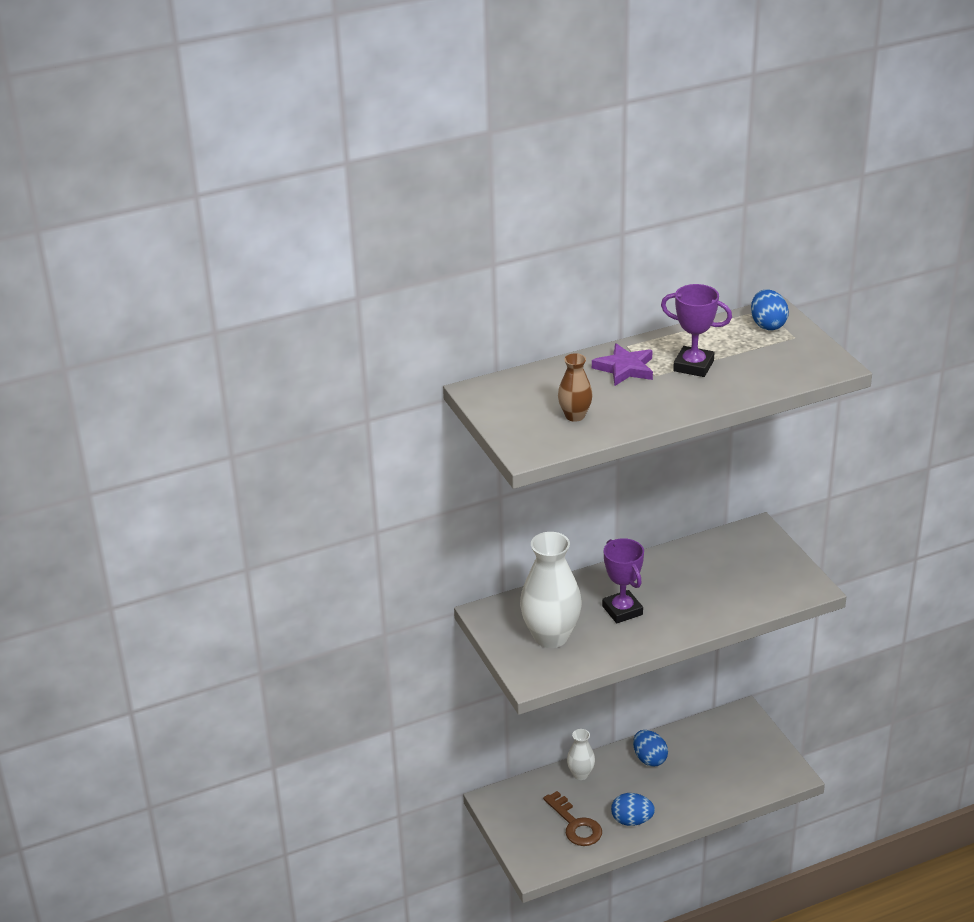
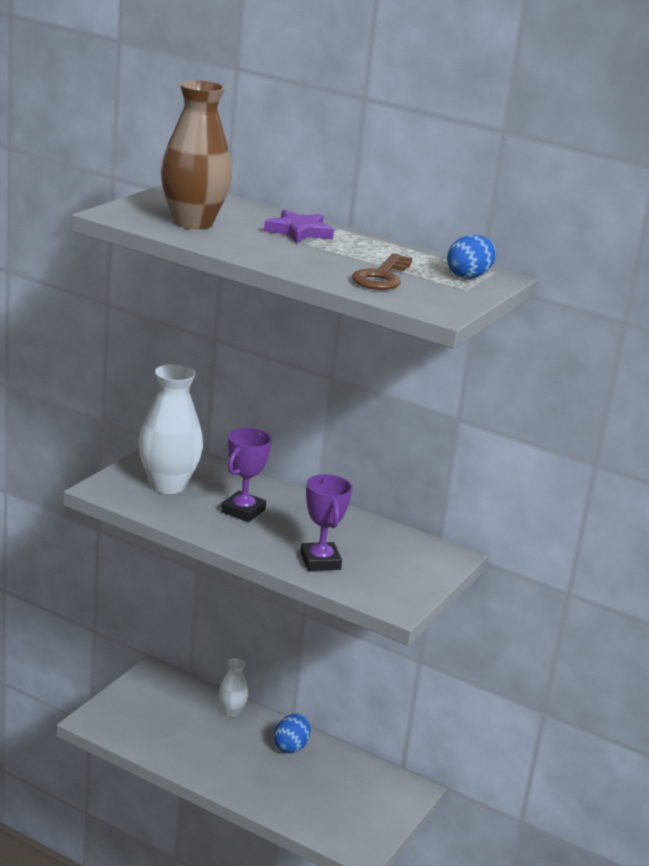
camera: 50 degrees right, 10 degrees down
(575, 416) = (193, 223): brown vase -> brown vase, size x1.94
(575, 824) = (165, 728): brown key -> brown key (382, 277)
(632, 820) = (200, 760): blue egg -> none
(693, 366) = (344, 255): purple trophy -> purple trophy (320, 561)

